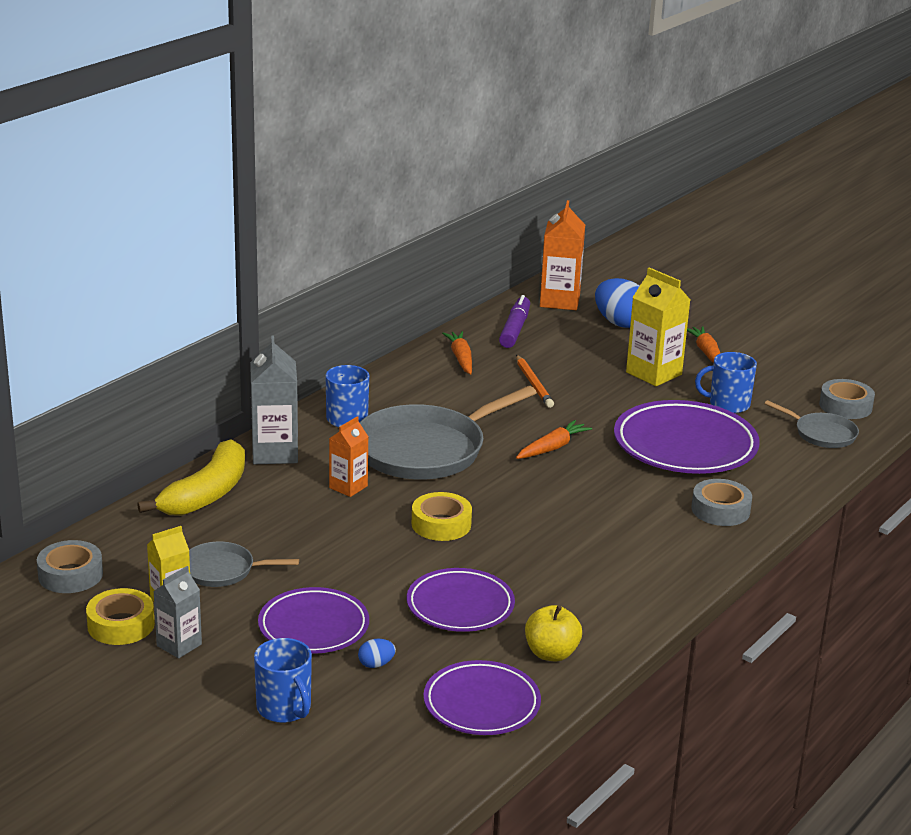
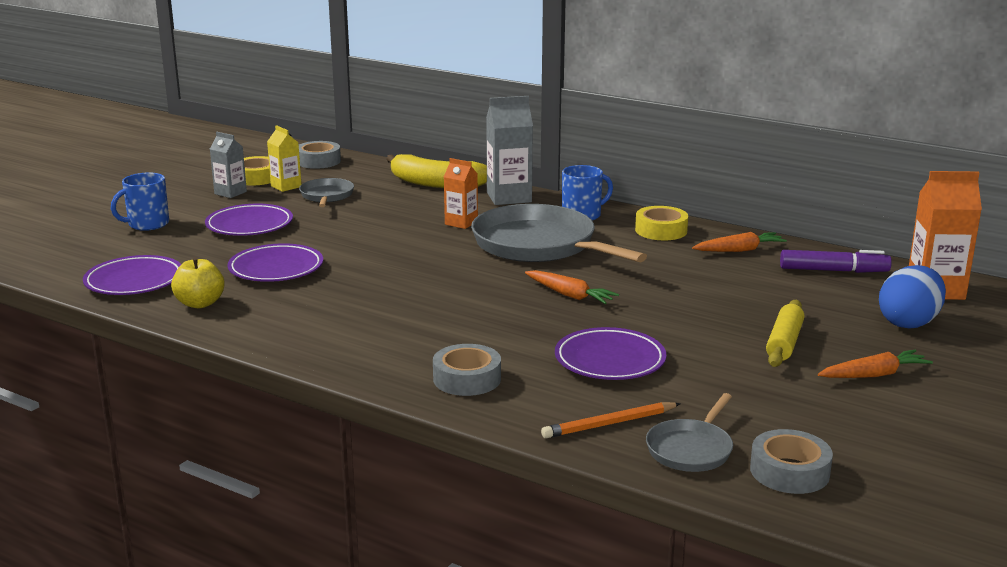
camera: 85 degrees right, 5 degrees down
(376, 664) = (196, 246): blue egg -> none
(441, 524) = (407, 256): yellow tape -> yellow tape (661, 230)
(534, 384) = (707, 283): orange pencil -> orange pencil (609, 424)
(653, 373) = (784, 343): yellow carton -> yellow rolling pin
(685, 445) = (610, 360): purple plate -> purple plate, size x0.64
(728, 404) = (734, 387): blue mug -> none

